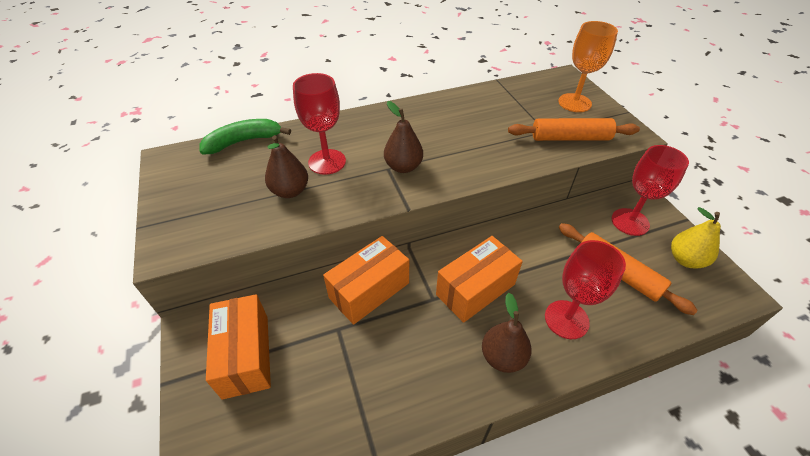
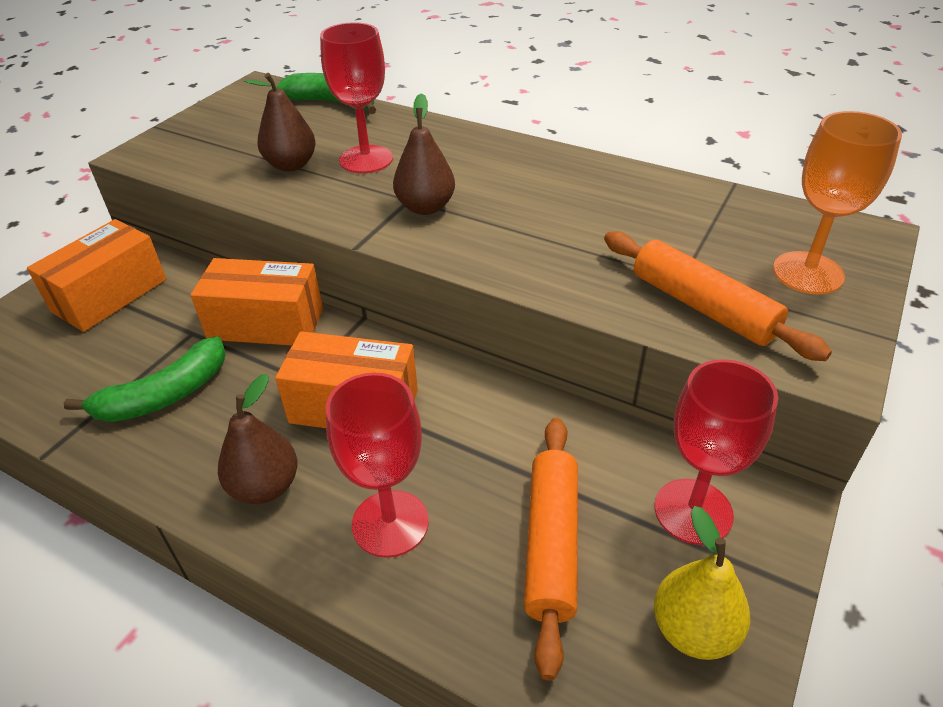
camera: 50 degrees right, 5 degrees down
(384, 370) = (164, 395): none -> green banana

